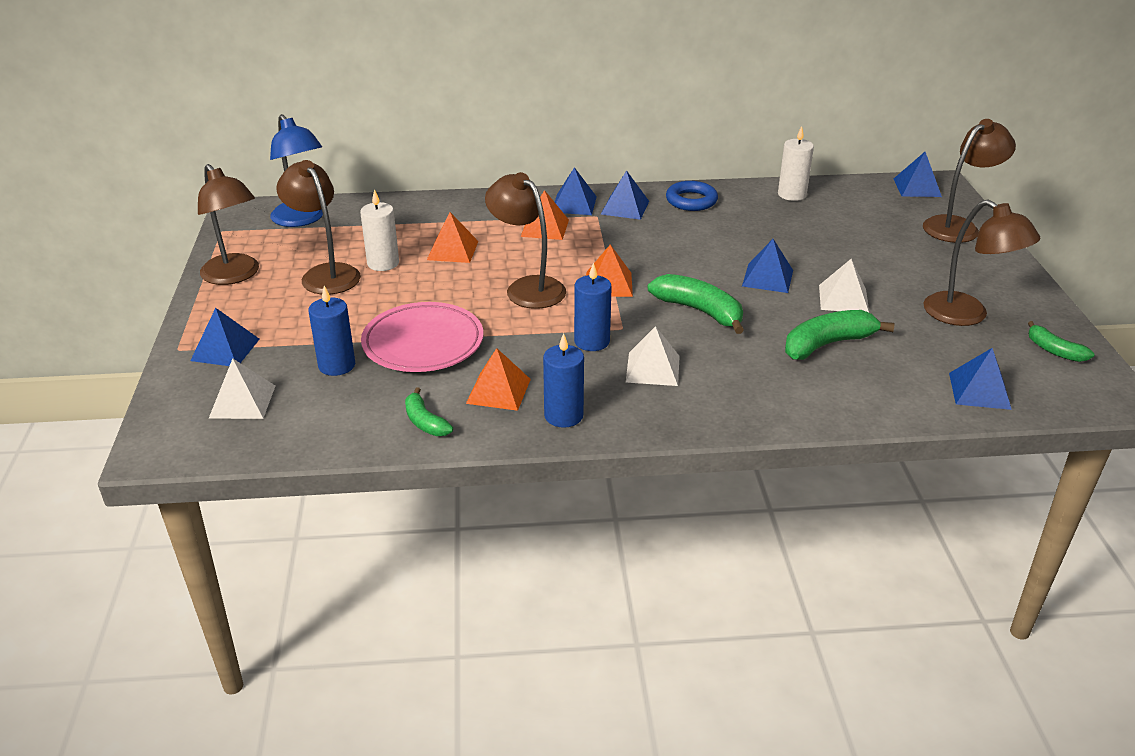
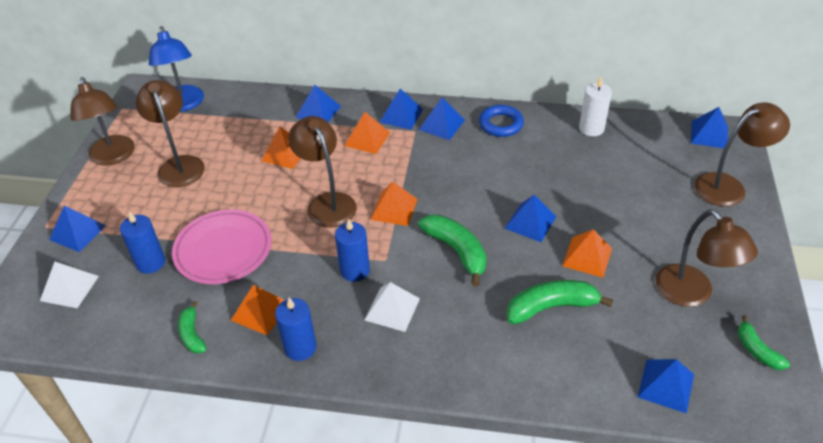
camera: 15 degrees right, 10 degrees up
(383, 263) = (226, 160): white candle -> none
(473, 210) = (318, 111): none -> blue pyramid
(843, 299) = (587, 257): white pyramid -> orange pyramid

